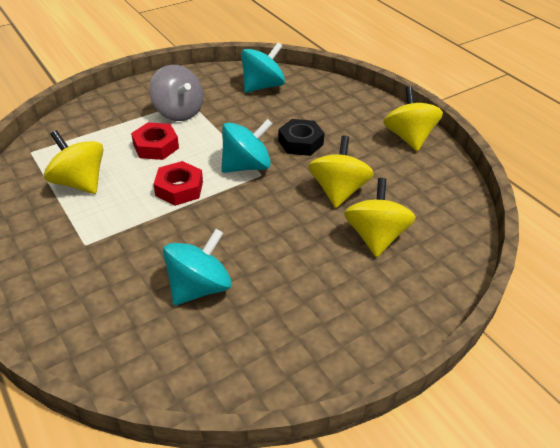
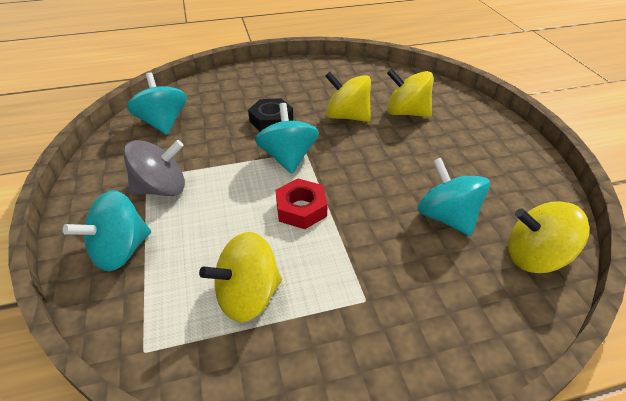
camera: 70 degrees left, 0 degrees up
(110, 115) = (120, 251): none -> turquoise spinning top
(156, 146) = (216, 216): red nut -> none
(408, 137) = (297, 70): yellow spinning top -> yellow spinning top (535, 257)

